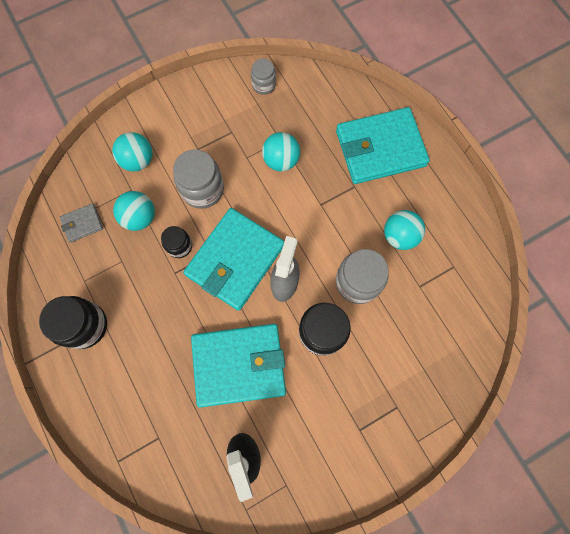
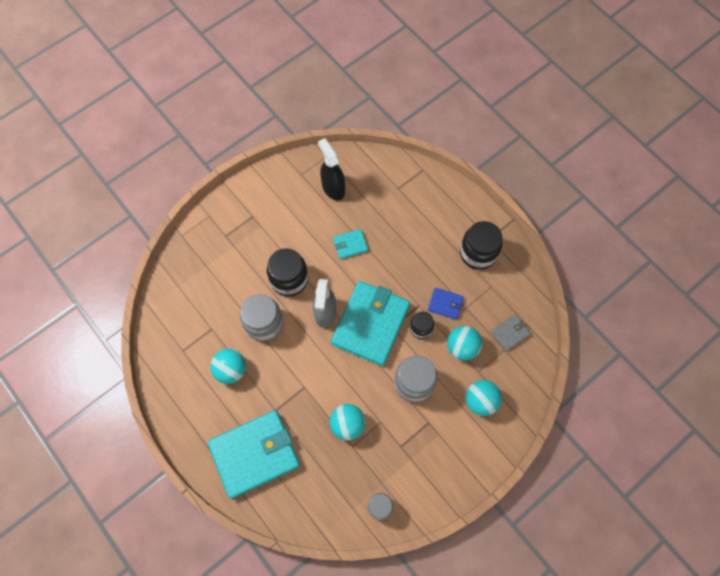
camera: 170 degrees right, 5 degrees down
(144, 269) = (445, 304): none -> blue wallet
(239, 365) = (350, 245): turquoise wallet -> turquoise wallet, size x0.44

